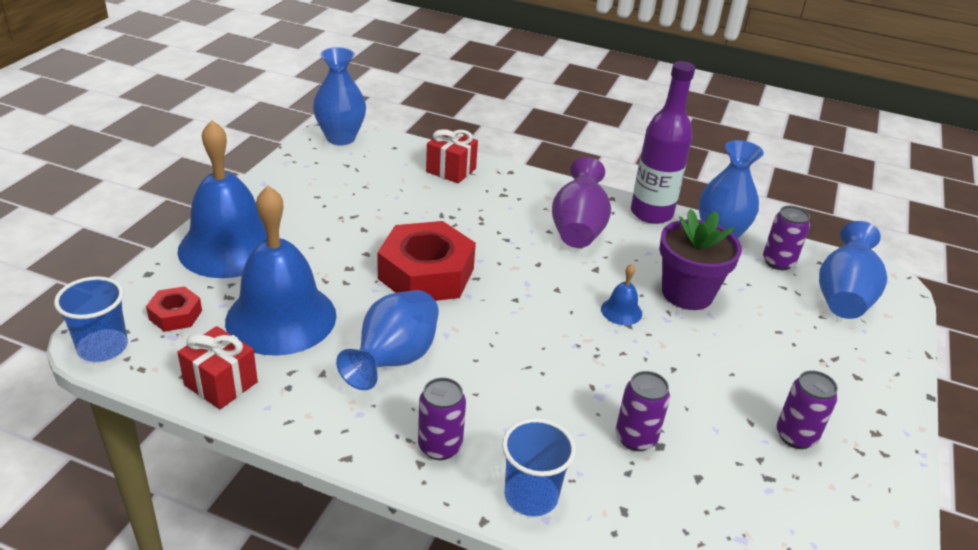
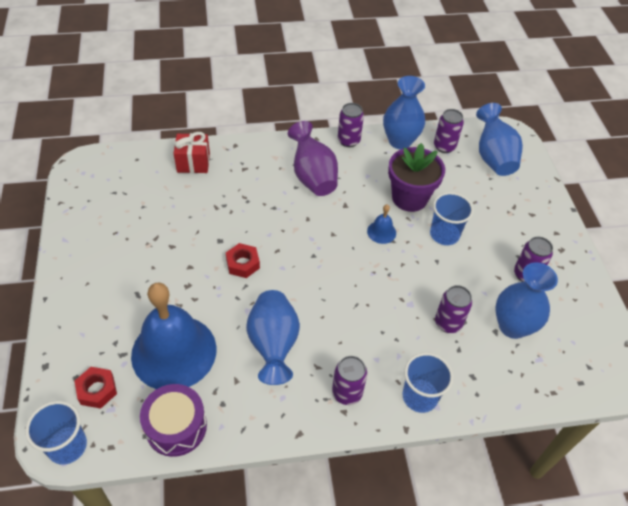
camera: 30 degrees left, 15 degrees up
(221, 383) = (176, 427): red gift -> purple drum
(229, 247) = (87, 311): blue bell -> none
(340, 138) = (89, 168): blue vase -> blue vase (512, 326)
(426, 274) = (243, 264): red nut -> red nut, size x0.48
(651, 213) = (348, 141): purple bottle -> purple can
(706, 347) = (444, 234): none -> blue cup

